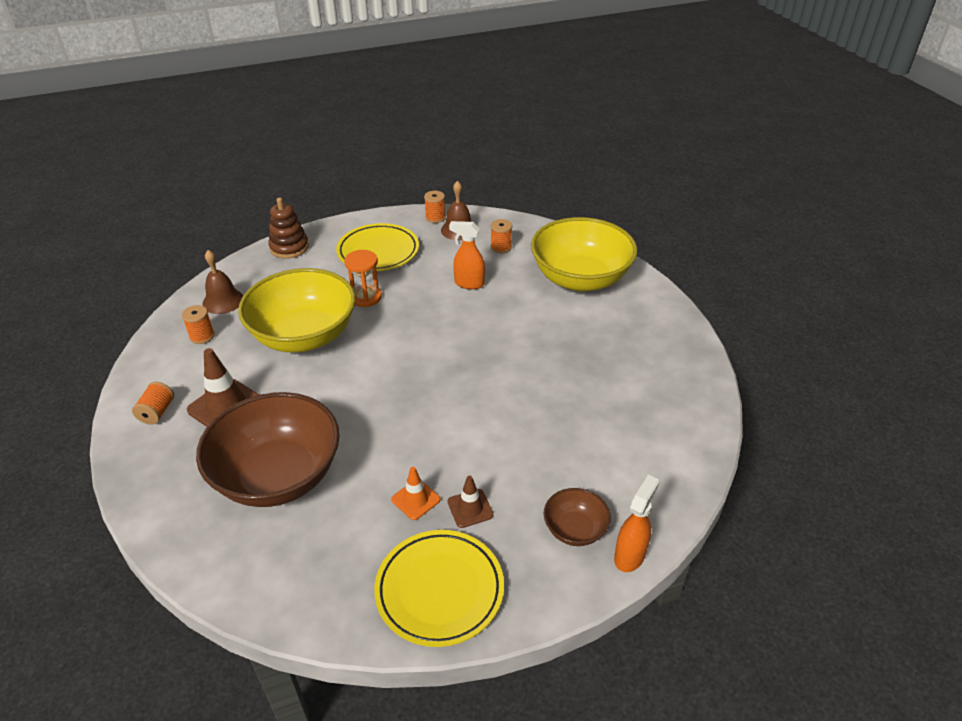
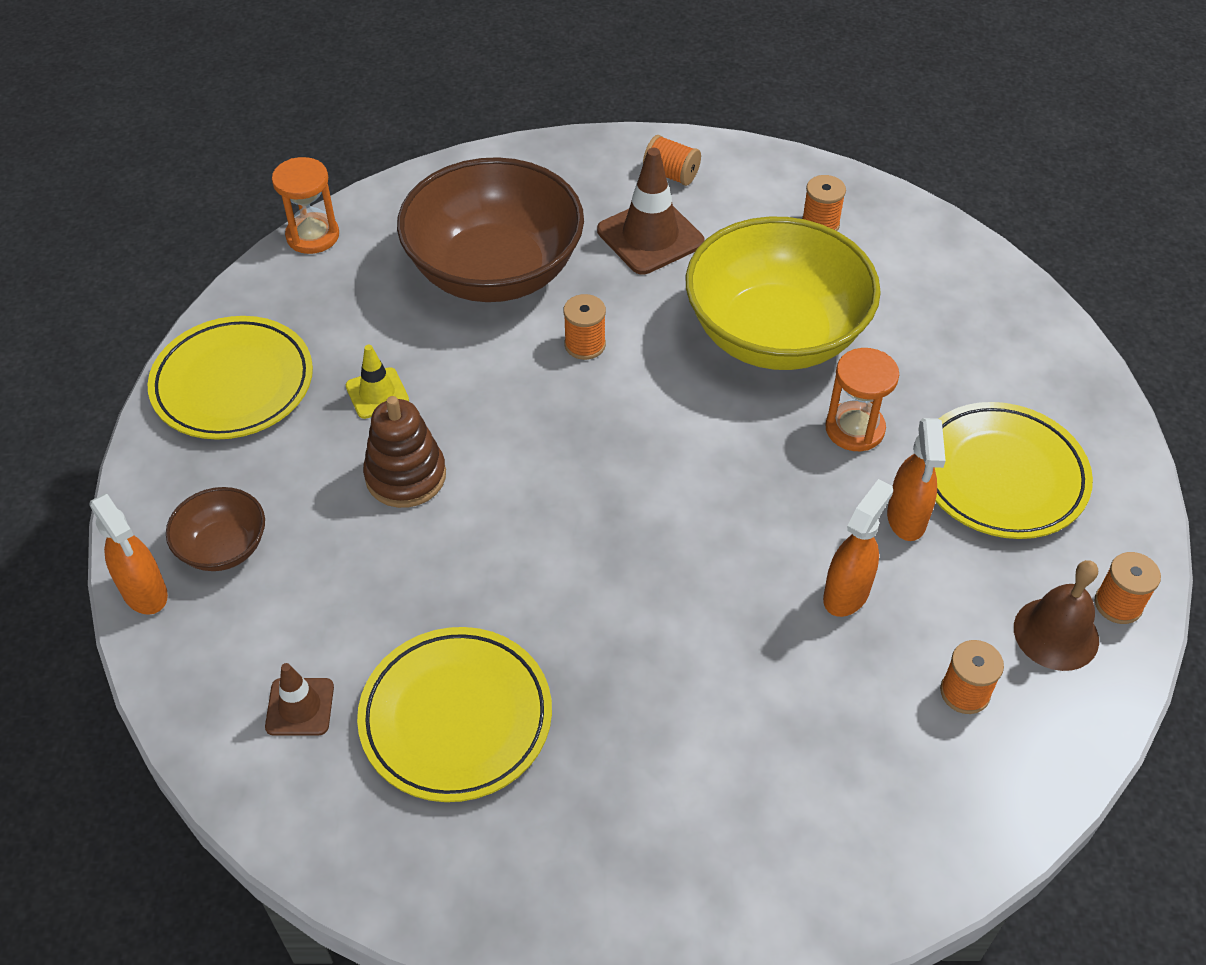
camera: 110 degrees right, 10 degrees up
(223, 301) = (905, 253): brown bell -> none
(260, 609) = (312, 236): none -> orange hourglass
(289, 247) = (1049, 350): brown stacking toy -> brown stacking toy (406, 476)
(337, 411) = (585, 345): none -> orange spool
(415, 499) = (377, 393): orange traffic cone -> yellow traffic cone
(417, 274) = (906, 519): none -> orange spray bottle
(470, 508) = (328, 445): brown traffic cone -> brown traffic cone (300, 707)
(580, 279) = (799, 804): yellow bowl -> none
(613, 387) = (456, 718): none -> yellow plate

